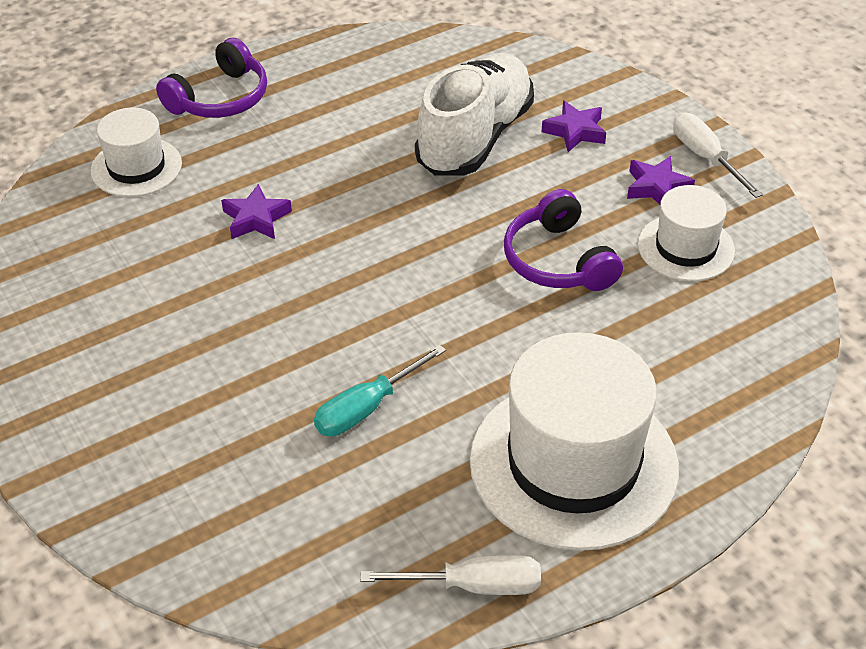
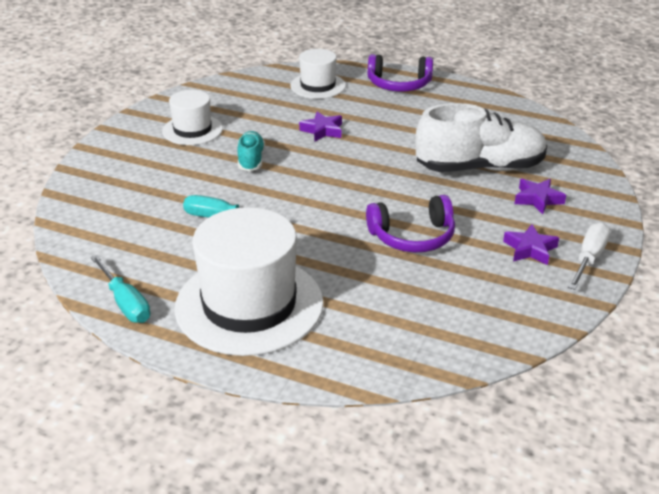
camera: 55 degrees right, 10 degrees down
(256, 318) = (251, 160): none -> turquoise shoe
(473, 585) = (125, 303): white screwdriver -> turquoise screwdriver
(558, 260) = (412, 236): purple headphones -> purple headphones turned 135 degrees counterclockwise
(685, 247) = (488, 281): white hat -> white hat (192, 130)

